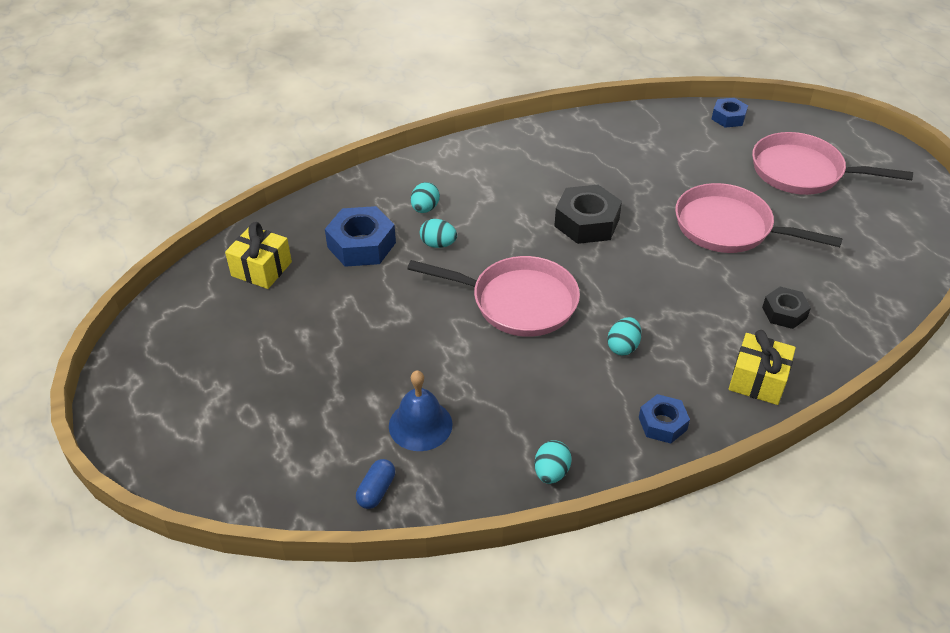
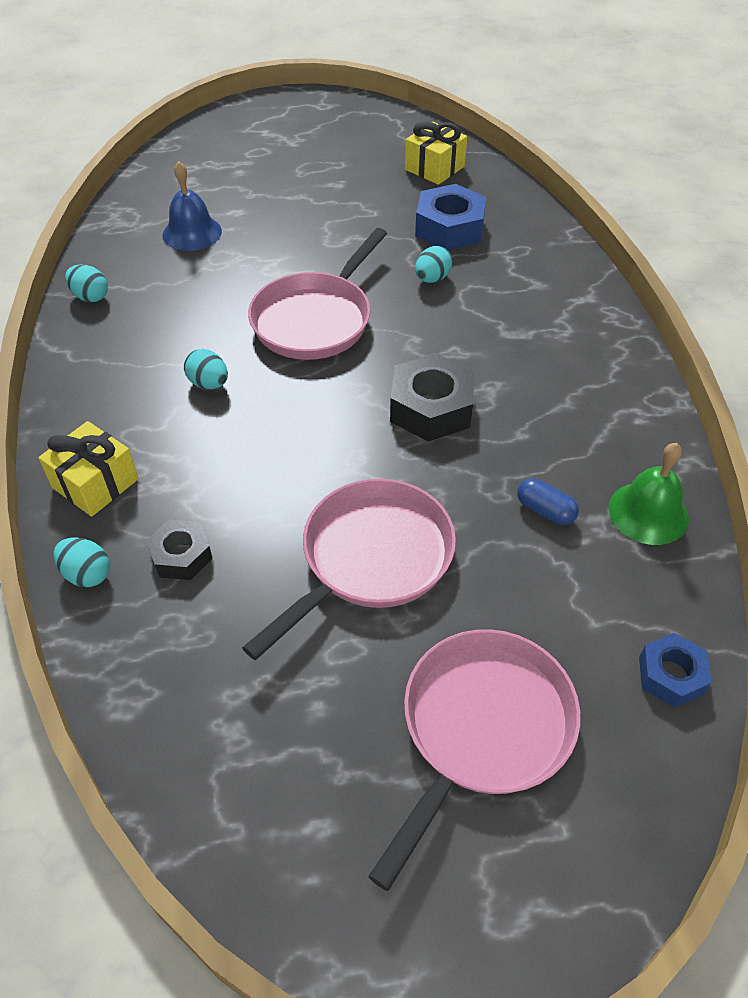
camera: 105 degrees right, 5 degrees up
(376, 490) = (141, 203): blue capsule -> blue capsule (545, 510)
(425, 209) = (498, 278): turquoise egg -> turquoise egg (87, 574)
(626, 128) = (648, 512): none -> green bell
(662, 423) = (92, 384): blue nut -> none

